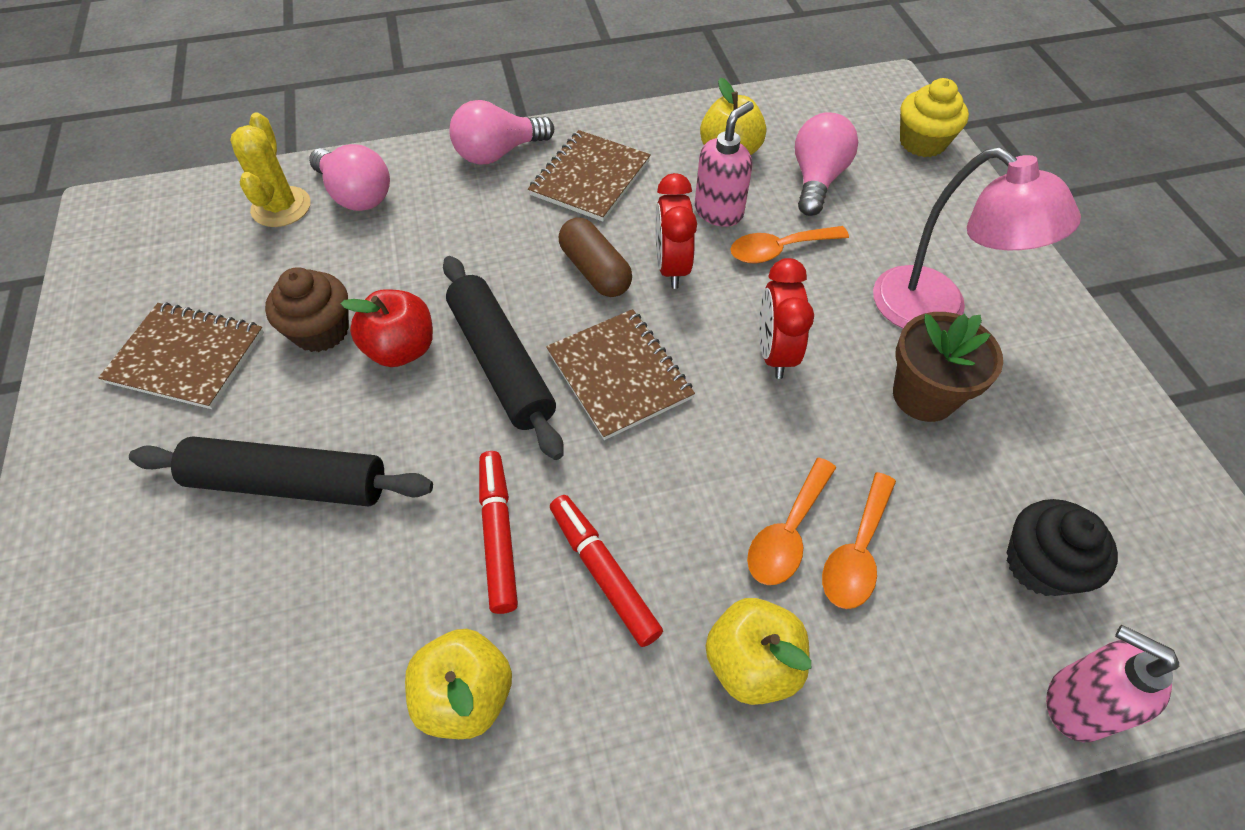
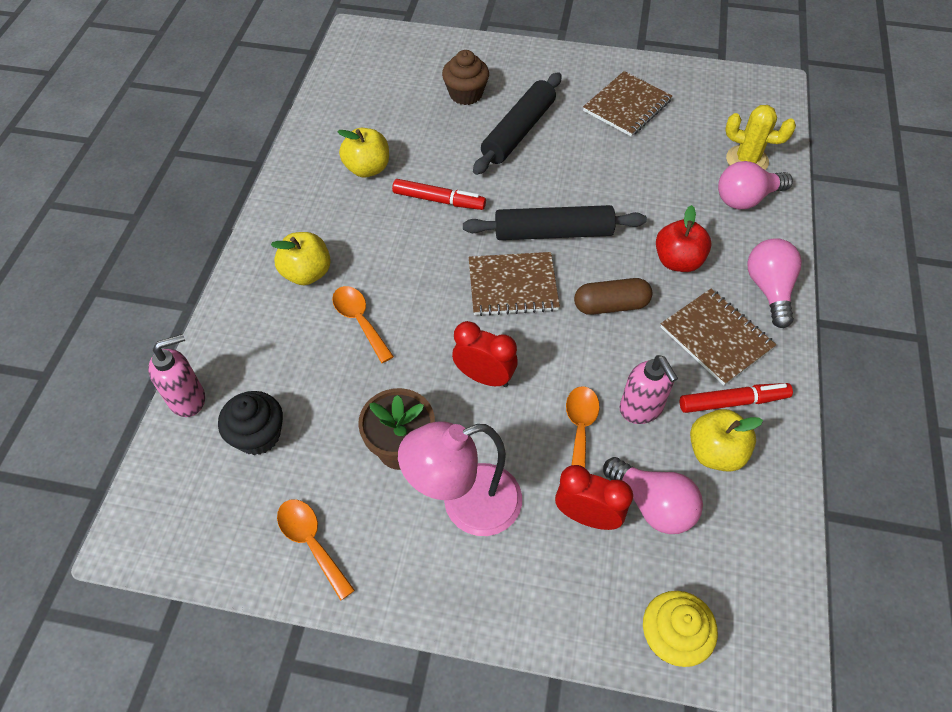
camera: 115 degrees right, 0 degrees up
(321, 331) = (621, 160): brown cupcake -> brown cupcake (466, 94)
(401, 349) = (588, 191): red apple -> red apple (678, 261)
(603, 572) = (391, 234): red marker -> red marker (733, 402)
(671, 267) = (593, 351): red clock -> red clock (587, 516)
(856, 552) = (327, 347): orange spoon -> orange spoon (311, 542)

